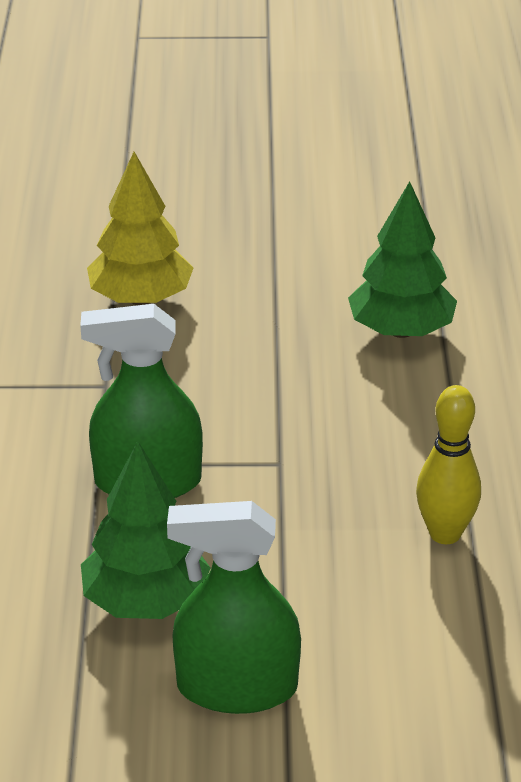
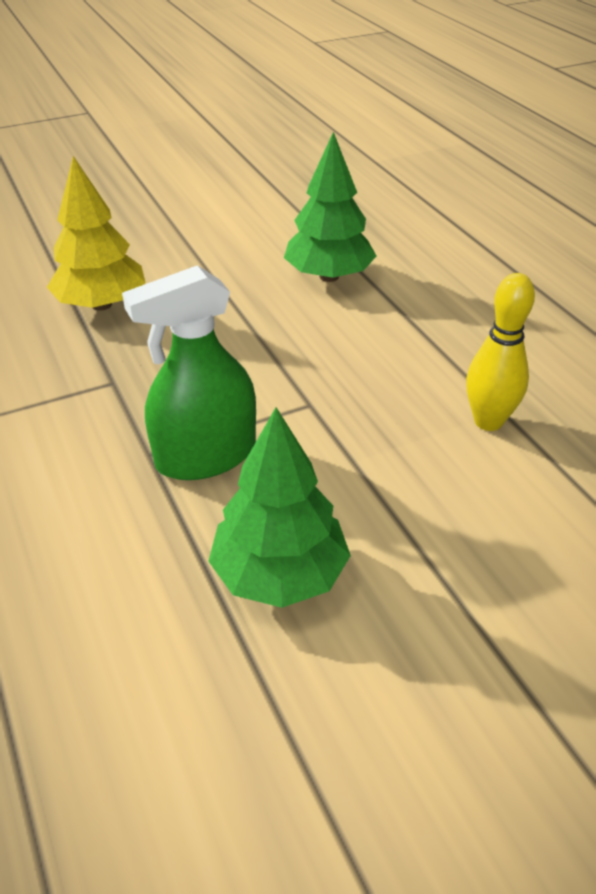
camera: 25 degrees left, 5 degrees up
(236, 687) = (427, 634): green spray bottle -> none

